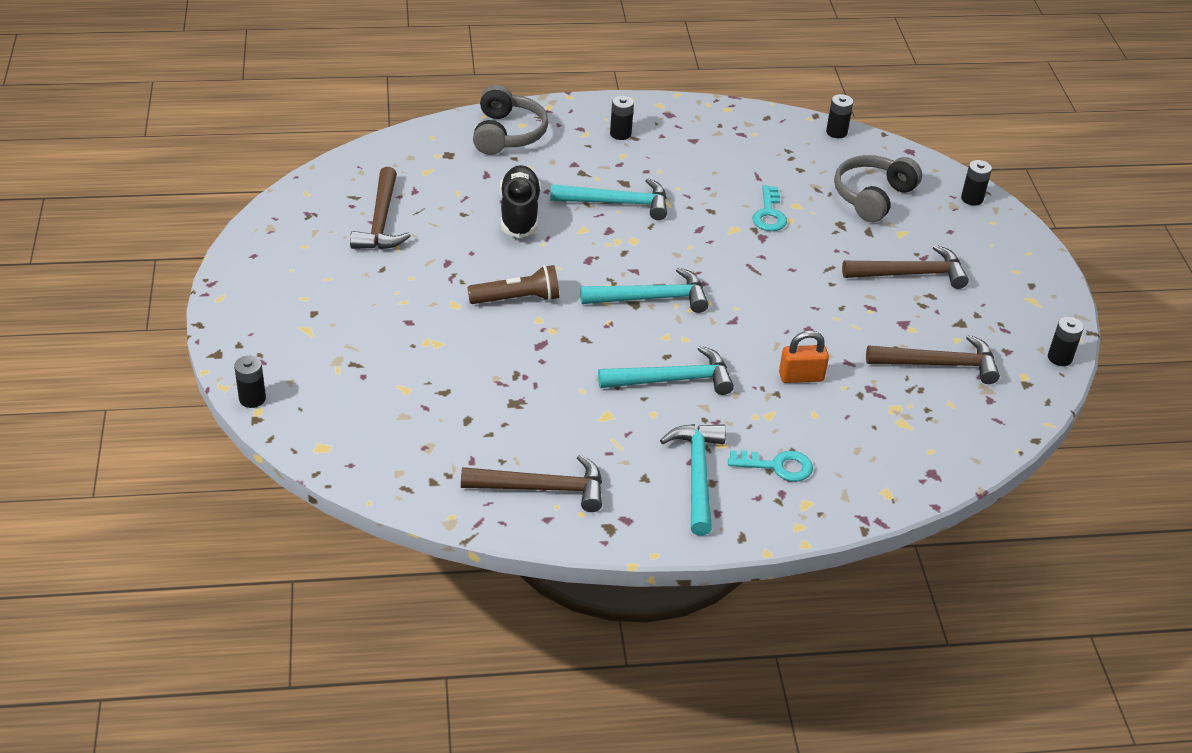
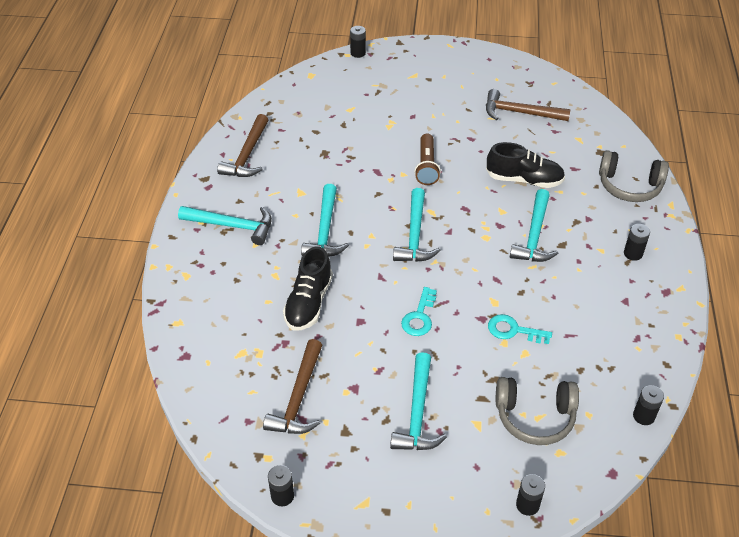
camera: 105 degrees right, 5 degrees up
(777, 466) = (225, 268): turquoise key -> turquoise key (419, 317)
(801, 377) = (309, 303): orange padlock -> black shoe
(872, 197) = (535, 416): grey headphones -> grey headphones turned 135 degrees clockwise
(910, 274) = (418, 413): brown hammer -> turquoise hammer

